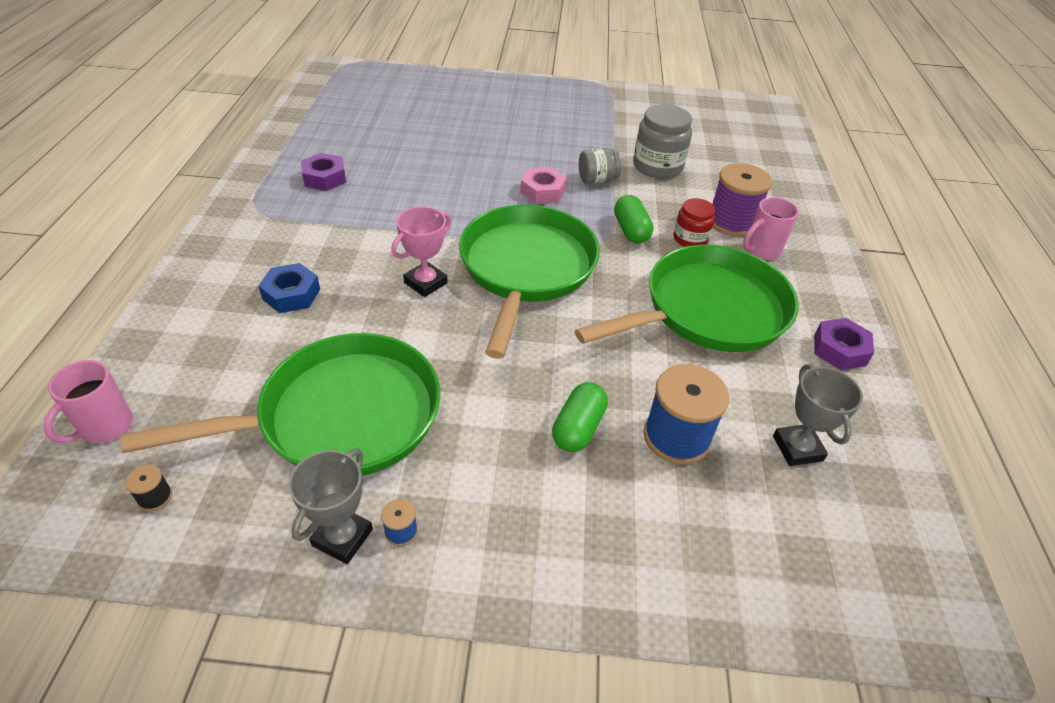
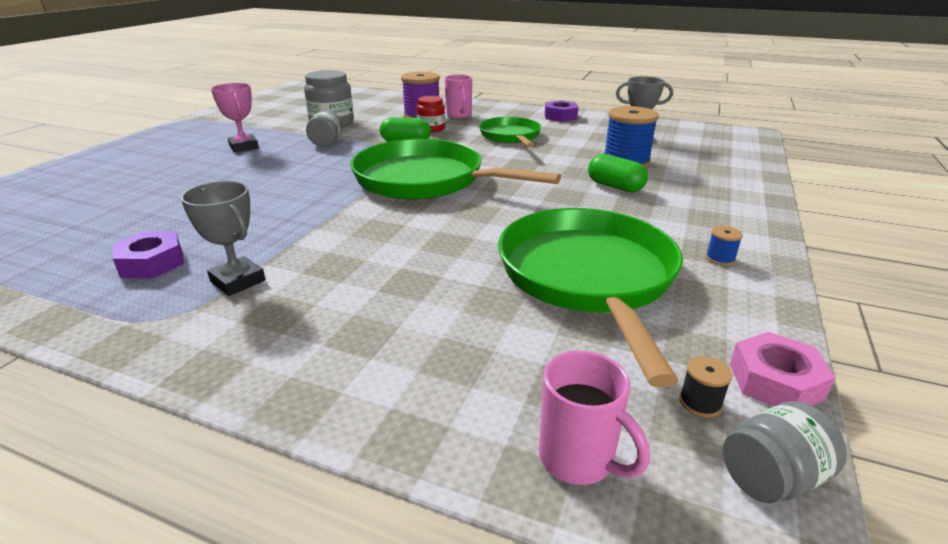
camera: 70 degrees left, 15 degrees down
(72, 535) = (771, 478): none -> grey jar
(291, 294) = (380, 297): blue nut -> none
(342, 537) = (731, 285): grey trophy -> grey trophy (238, 281)
(425, 283) = (414, 222): pink trophy -> pink trophy (244, 147)
(543, 191) = (321, 161): pink nut -> pink nut (775, 381)
(708, 310) = (510, 136): green pan -> green pan, size x0.59

